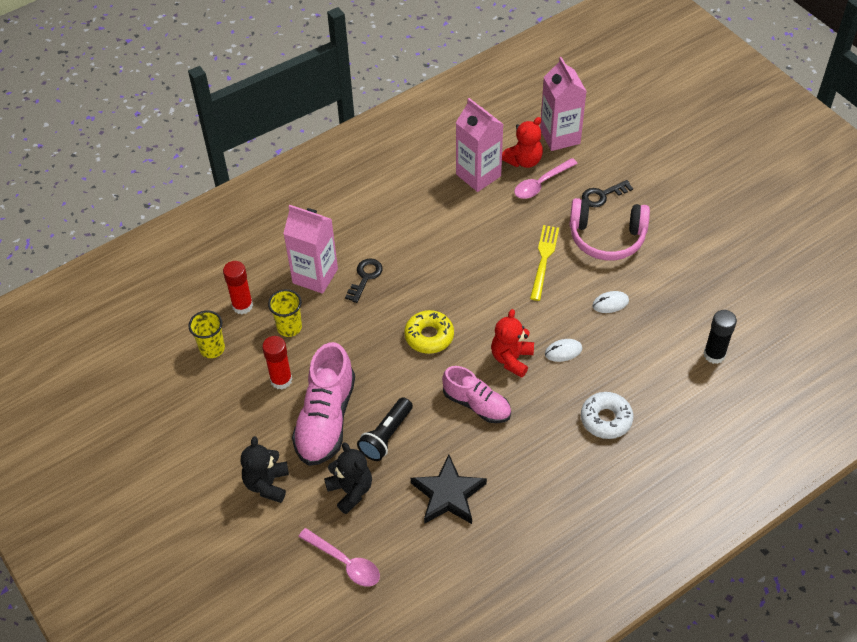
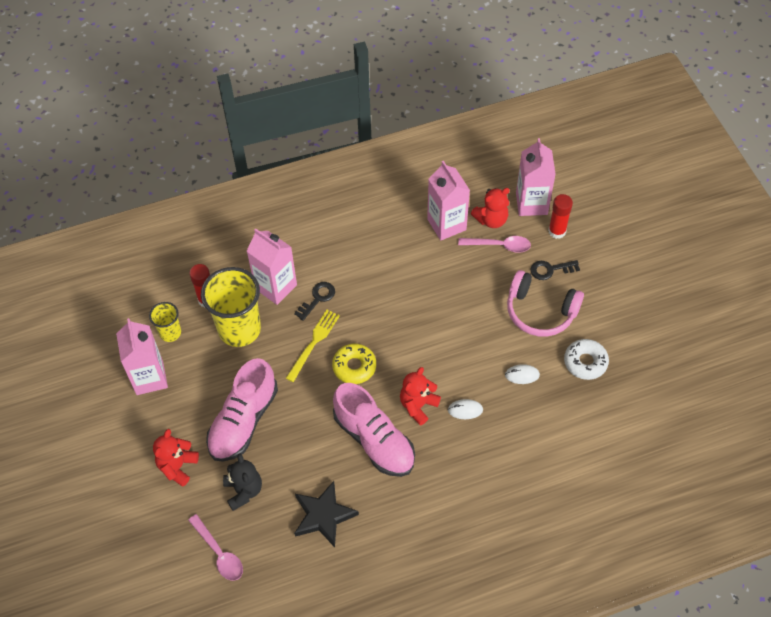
camera: 15 degrees right, 5 degrees up
(204, 400) = (149, 378): none -> pink carton
(267, 484) = (177, 466): black teddy bear -> red teddy bear
(281, 380) = (218, 376): red glue stick -> red glue stick (557, 231)
(289, 327) = (239, 329): yellow cup -> yellow cup, size x1.95
(386, 436) = (289, 449): black flashlight -> none
(476, 404) = (374, 440): pink shoe -> pink shoe, size x1.56
(541, 184) = (499, 245): pink spoon -> pink spoon turned 150 degrees counterclockwise
(544, 259) = (477, 318): yellow fork -> yellow fork (314, 342)
(606, 419) = (481, 482): white donut -> white donut (585, 362)
(714, 354) = (598, 447): black glue stick -> none

